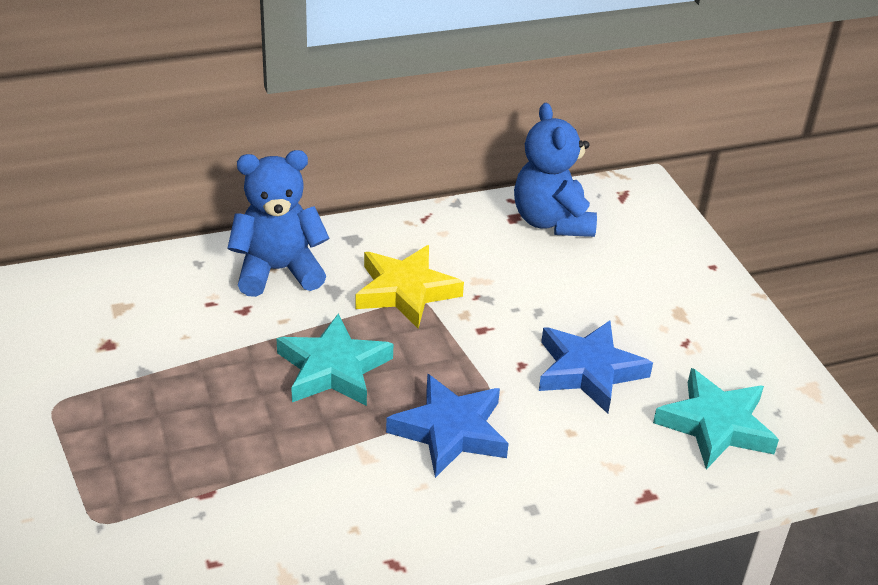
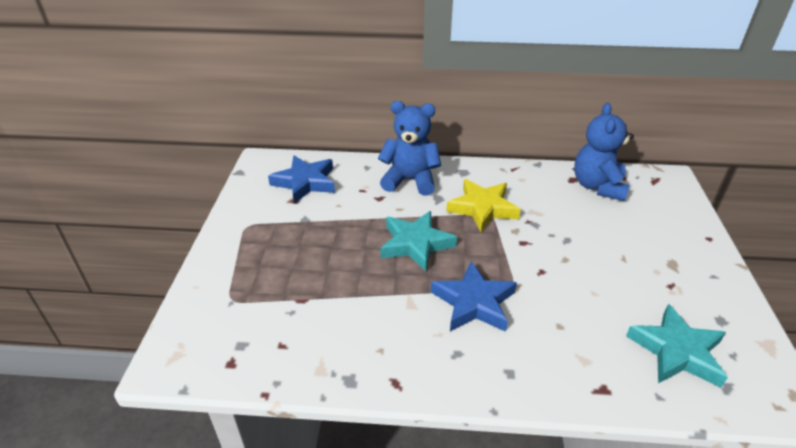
camera: 25 degrees right, 0 degrees up
(589, 371) = (589, 287): blue star -> blue star (305, 182)

